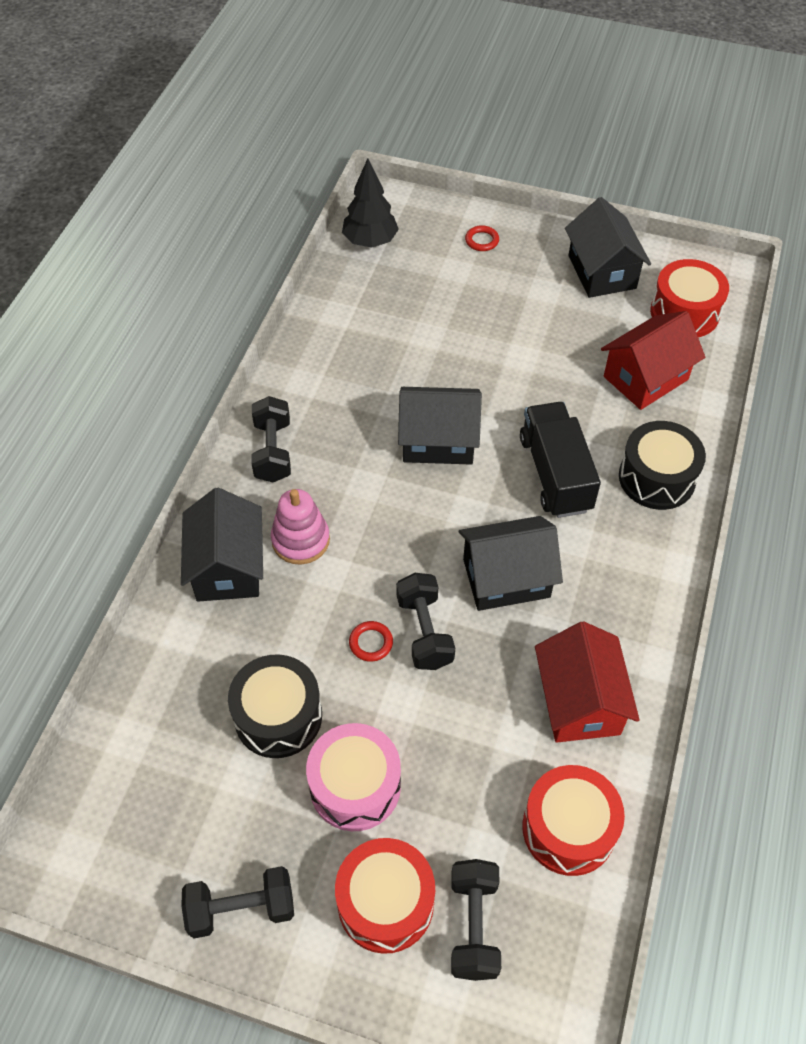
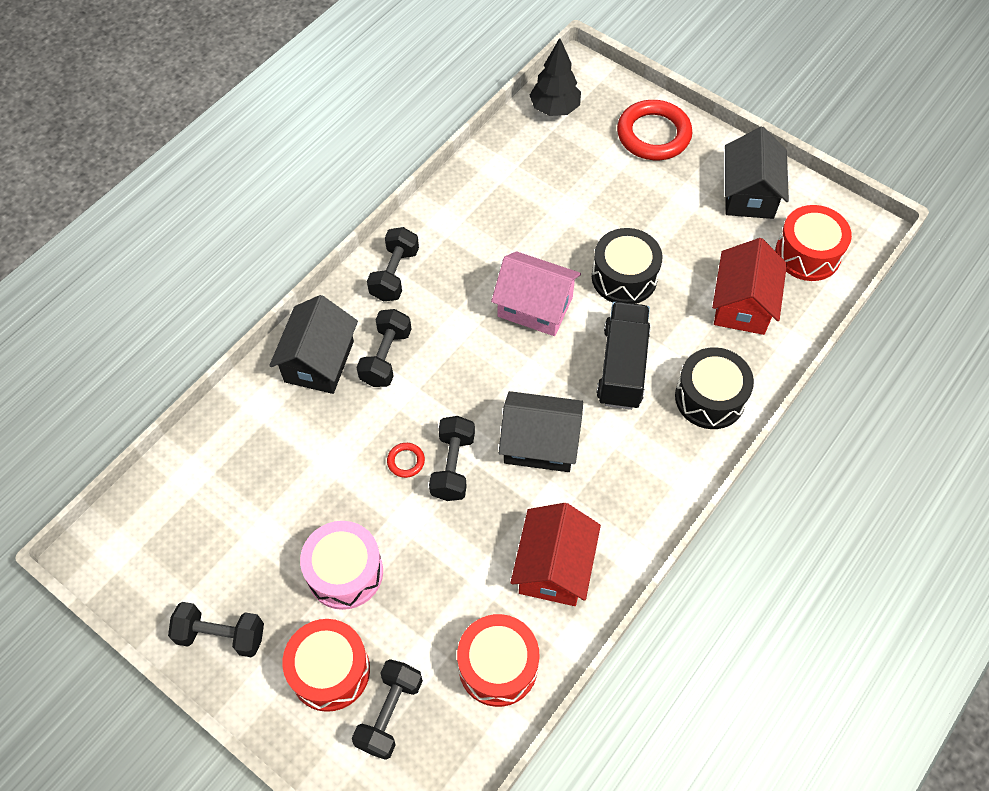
camera: 20 degrees right, 5 degrees up
(278, 716) = (309, 496): black drum -> black drum (624, 277)
(300, 540) = (386, 357): pink stacking toy -> black dumbbell
(438, 441) = (535, 307): black house -> pink house
(482, 240) = (653, 134): red ring -> red ring, size x2.35
(645, 378) = (742, 304): red house -> red house turned 60 degrees counterclockwise

